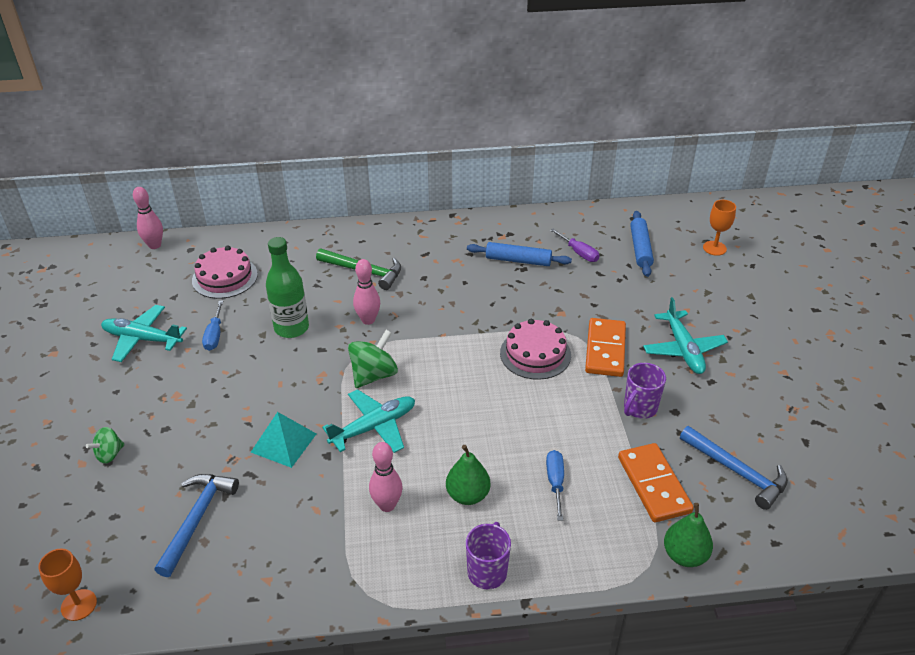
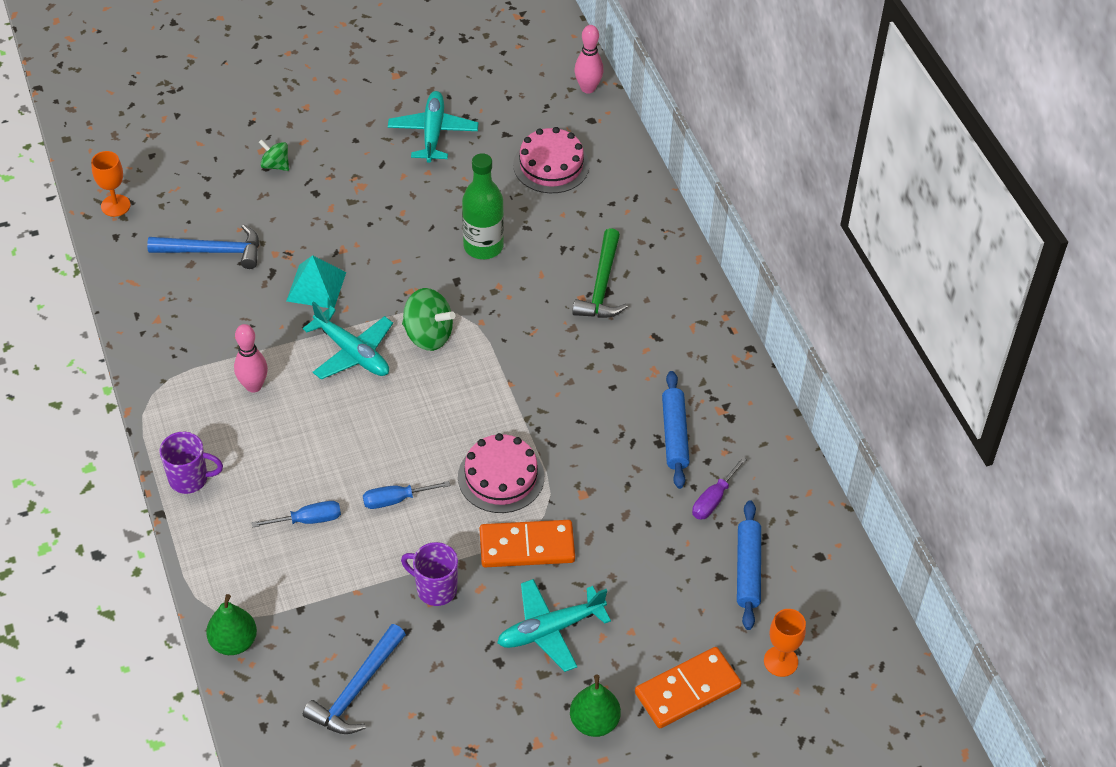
camera: 75 degrees right, 10 degrees up
(214, 335) = (454, 187): blue screwdriver -> blue screwdriver (395, 500)
(368, 320) = (515, 309): pink bowling pin -> none
(467, 495) = (278, 448): green pear -> green pear (594, 722)
(640, 249) = (747, 570): blue rolling pin -> blue rolling pin turned 75 degrees counterclockwise
(654, 484) = (322, 610): orange domino -> orange domino (687, 690)

